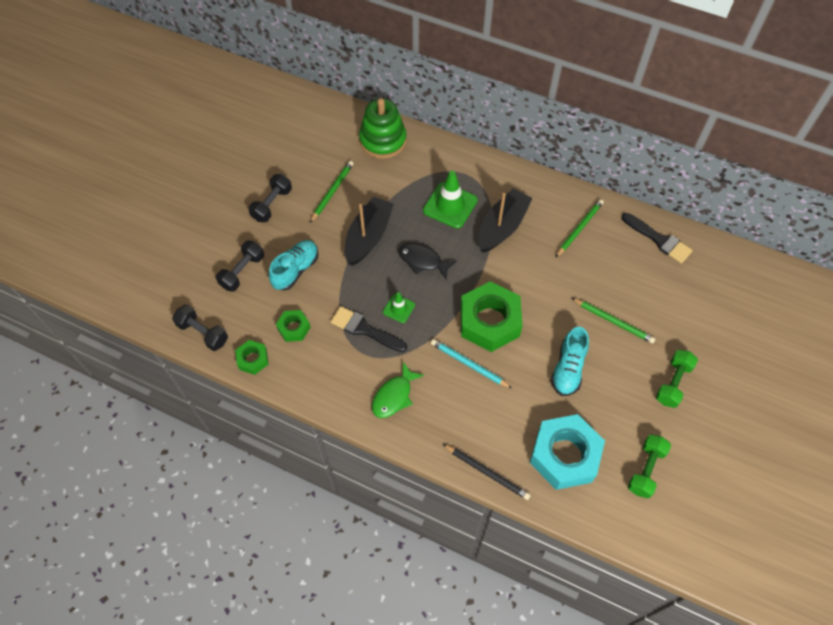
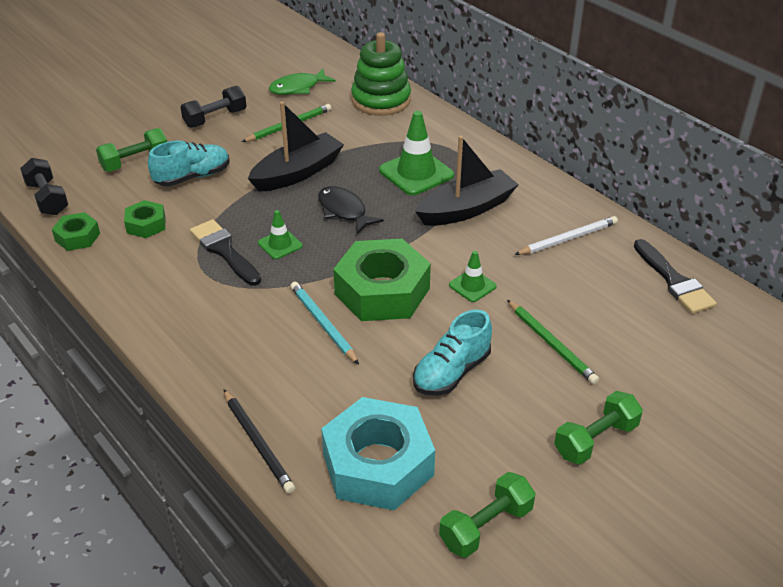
camera: 25 degrees right, 20 degrees down
(242, 272) = (135, 162): black dumbbell -> green dumbbell
(394, 396) = (206, 323): green fish -> green fish (298, 88)
(542, 293) = (472, 286): none -> green traffic cone
(579, 228) = (568, 239): green pencil -> white pencil

